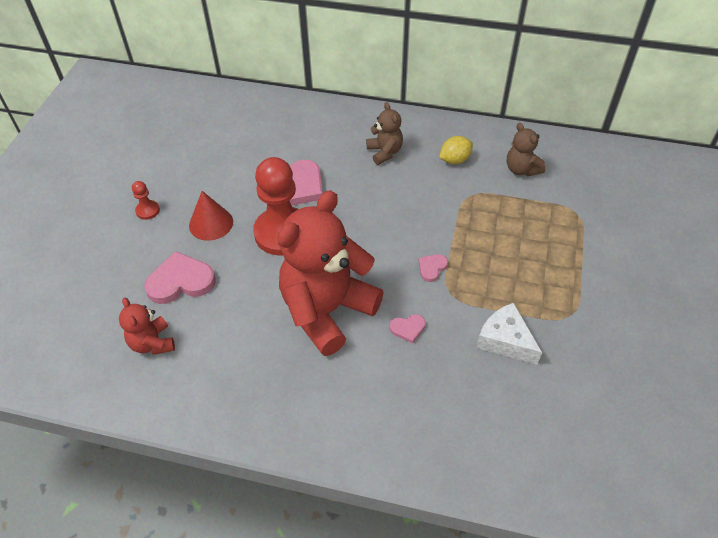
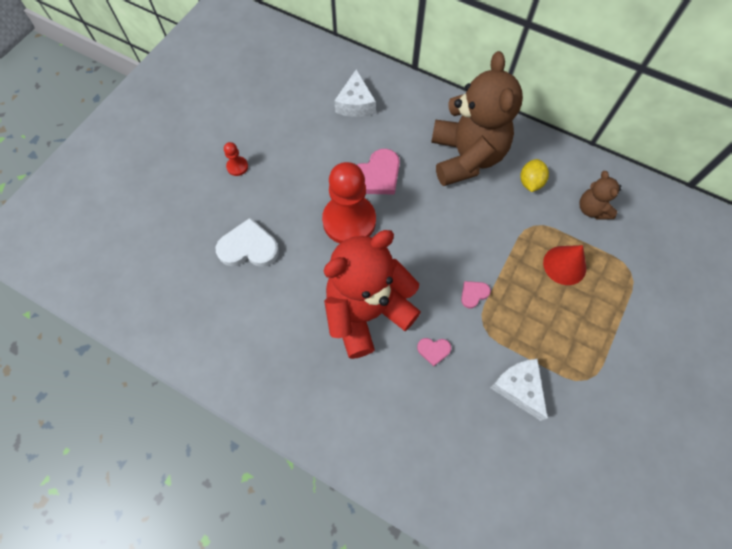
camera: 15 degrees right, 15 degrees up
(152, 343) = (211, 302): red teddy bear -> none
(181, 281) = (249, 247): pink heart -> white heart
(211, 223) = (288, 194): red cone -> red cone (564, 265)
(258, 130) = (355, 104): none -> white cheese
(384, 152) = (466, 157): brown teddy bear -> brown teddy bear, size x2.18
(454, 160) = (530, 182): yellow lemon -> yellow lemon turned 60 degrees counterclockwise

